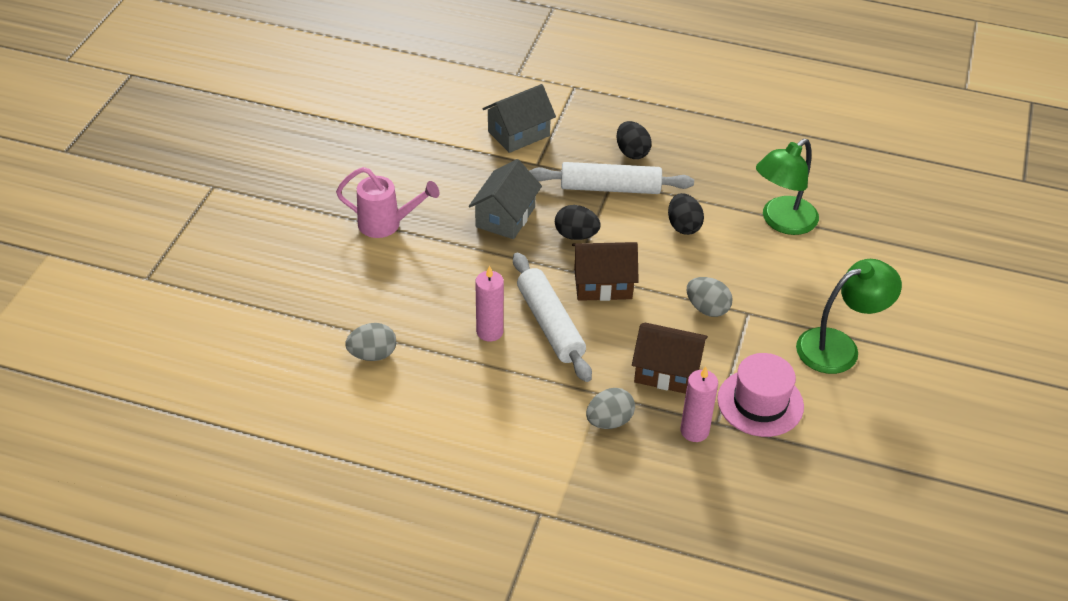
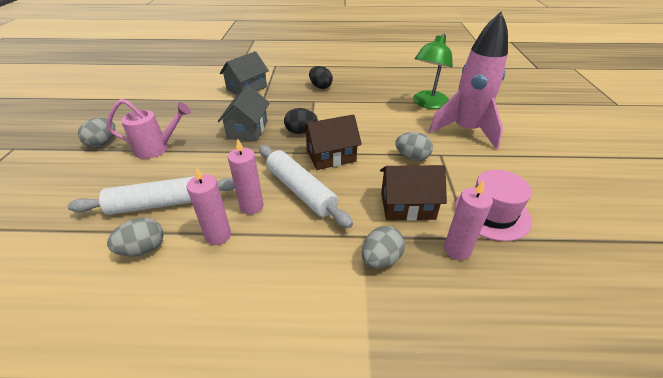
camera: 15 degrees left, 5 degrees down
(319, 200) = (103, 143): none -> grey egg
(448, 357) = (218, 235): none -> pink candle
(610, 188) = (314, 104): white rolling pin -> white rolling pin (161, 204)
(683, 226) = (370, 115): black egg -> none
(807, 282) = (465, 131): none -> pink rocket
(839, 347) = (515, 163): green lamp -> none

